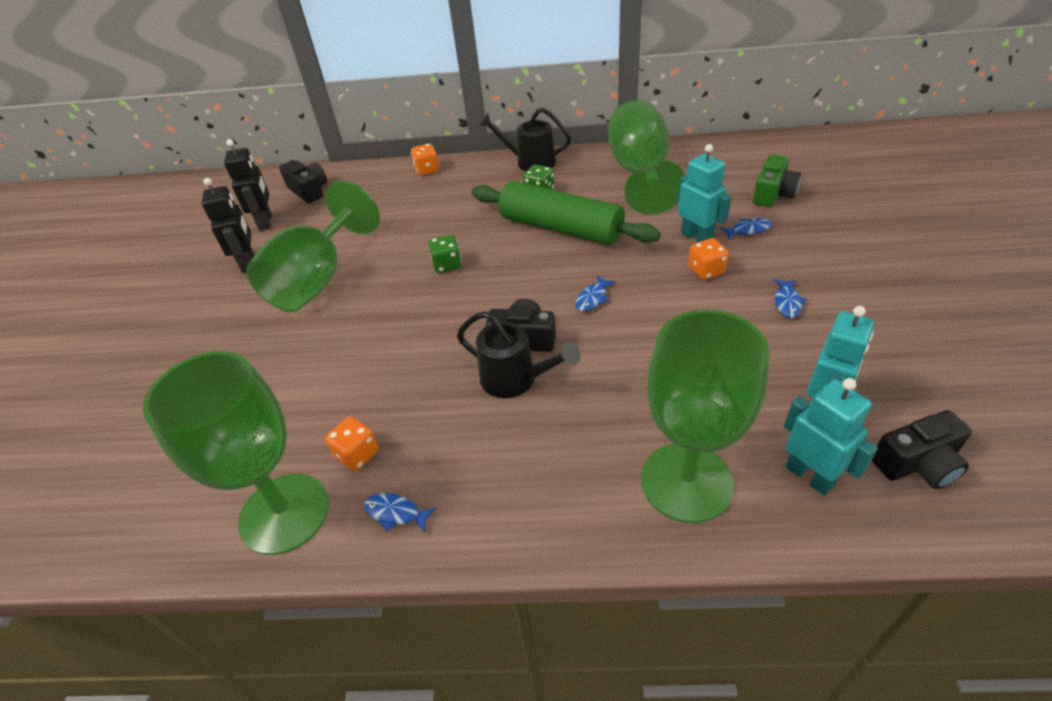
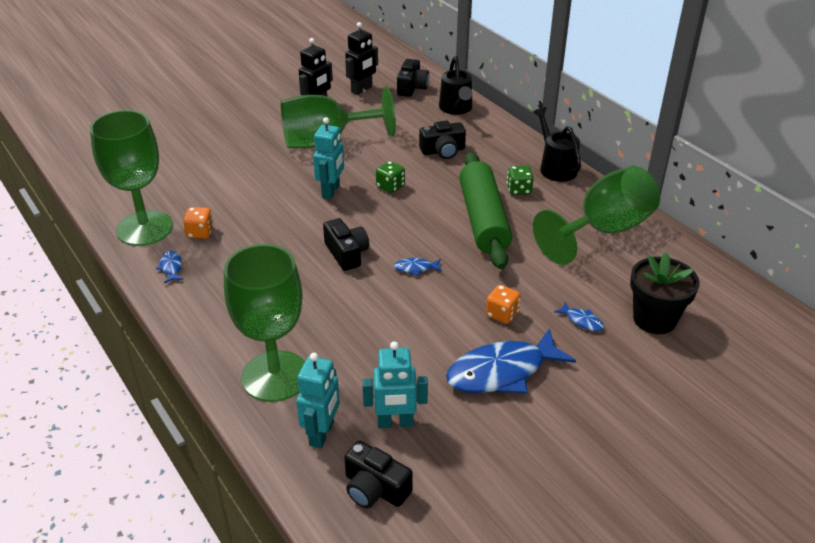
camera: 50 degrees right, 5 degrees down
(427, 170) = (490, 124): orange dice -> none
(432, 211) = (443, 151): none -> black camera
(516, 379) = (306, 267): black watering can -> black watering can (456, 109)
(696, 237) = (541, 295): turquoise robot -> turquoise robot (331, 191)
(773, 194) = (654, 319): green camera -> black flower pot
(787, 302) = (502, 372): blue fish -> blue fish, size x2.41

